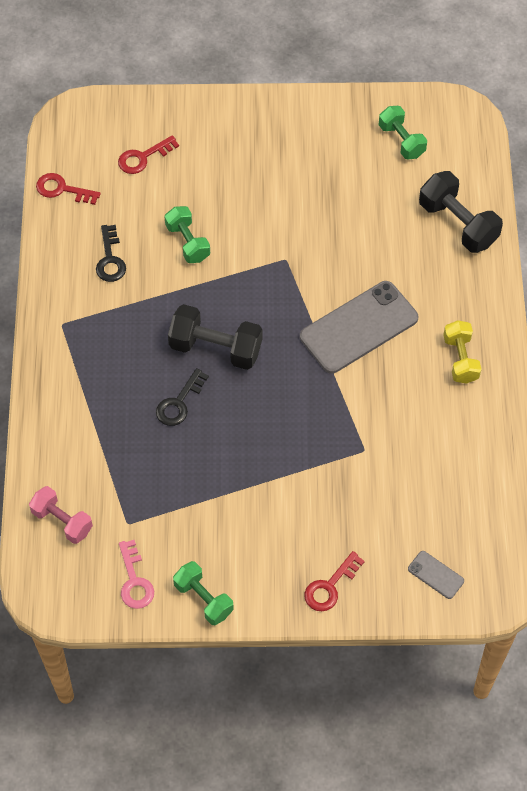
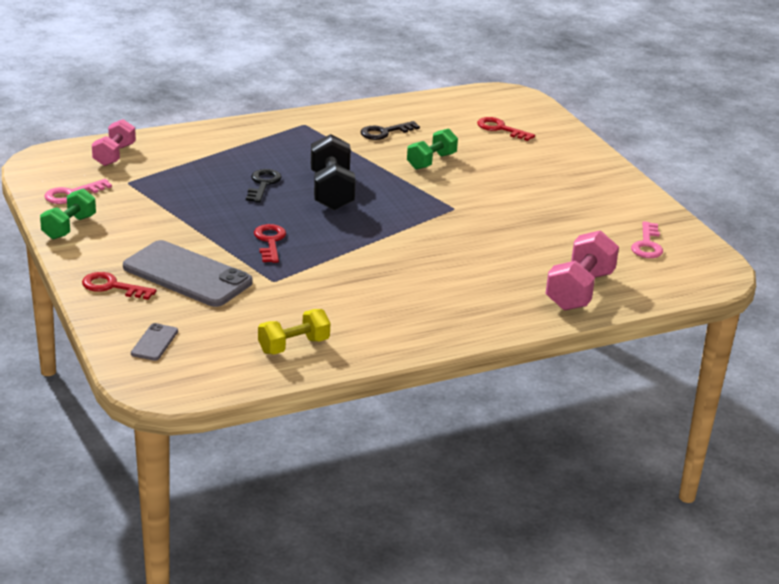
camera: 65 degrees right, 30 degrees down
(62, 189) = (436, 103): red key -> red key (270, 242)
(179, 402) = (263, 184): black key -> black key turned 90 degrees clockwise
(359, 327) = (410, 256): grey phone -> grey phone (187, 275)
(401, 141) = (647, 244): green dumbbell -> pink key
(458, 224) = (579, 291): black dumbbell -> pink dumbbell
(460, 359) = (417, 317): yellow dumbbell -> yellow dumbbell (293, 346)

